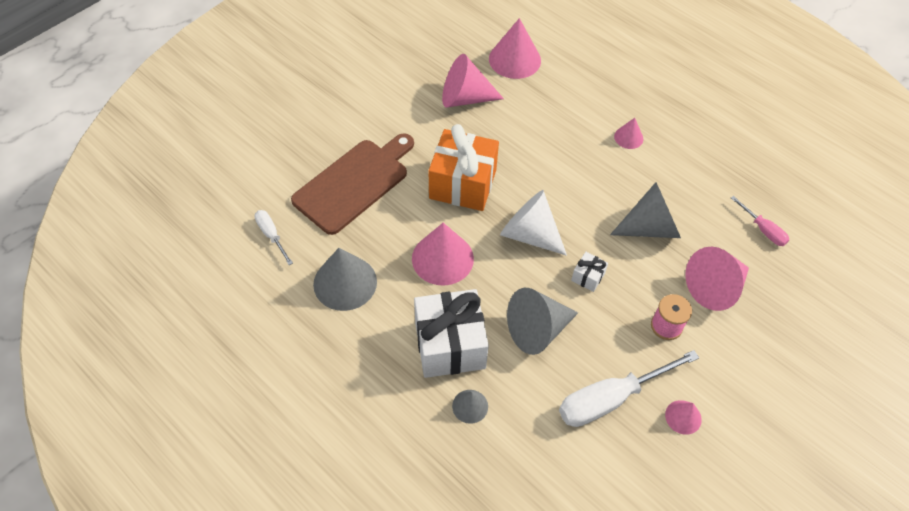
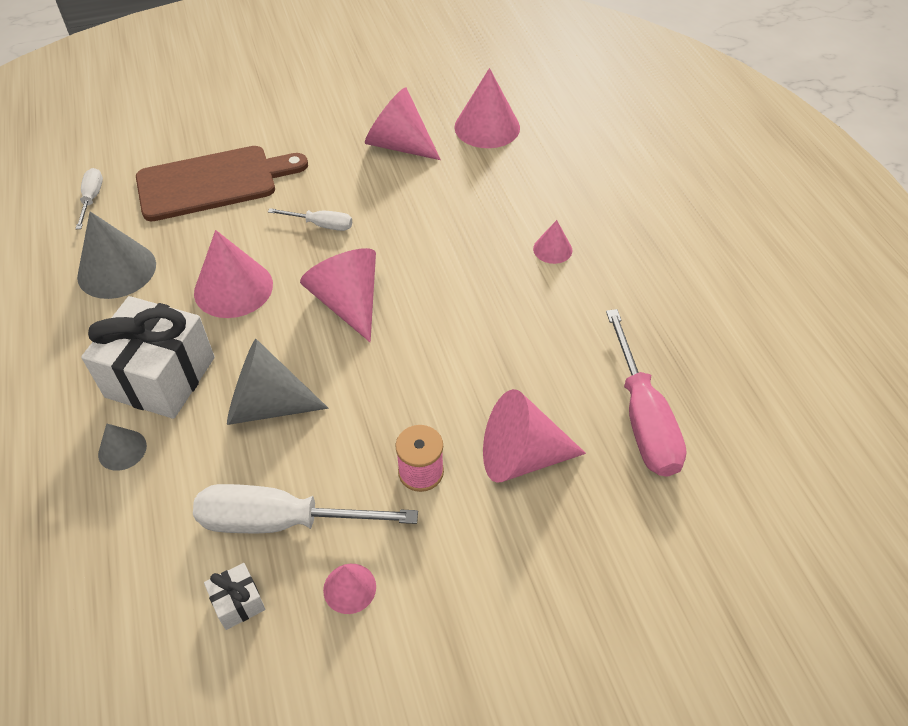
camera: 30 degrees right, 5 degrees down
(463, 184) = (321, 225): orange gift -> white screwdriver
(529, 234) = (348, 302): white cone -> pink cone
(588, 277) = (374, 375): white gift -> white gift (238, 602)
(651, 227) = (497, 354): grey cone -> none
(763, 230) = (643, 418): pink screwdriver -> pink screwdriver, size x1.93

